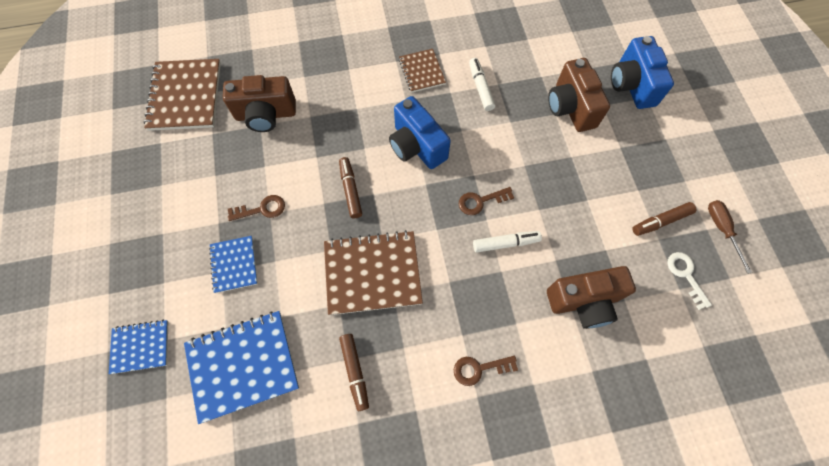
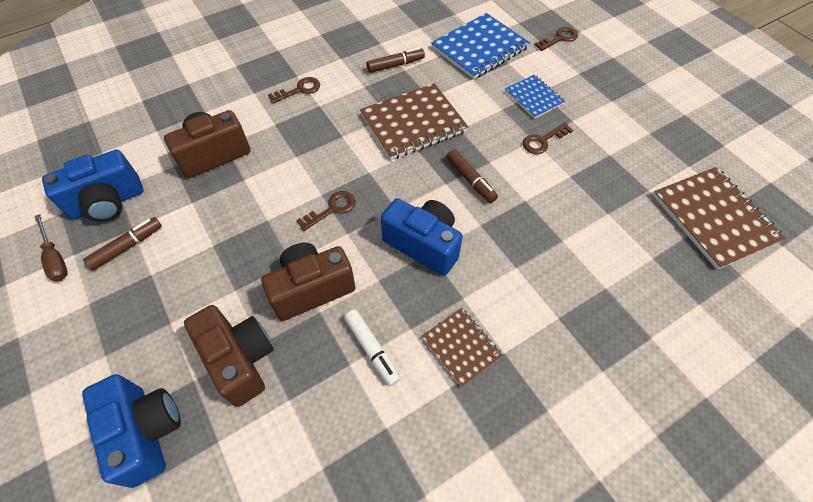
camera: 160 degrees right, 10 degrees down
(140, 347) = (559, 39): blue notebook -> brown key
(266, 115) = (611, 226): brown camera -> brown camera (312, 289)
(355, 372) = (395, 65): brown marker -> brown marker turned 105 degrees clockwise
(505, 243) = (296, 179): white marker -> none
(685, 275) = (108, 203): white key -> blue camera

